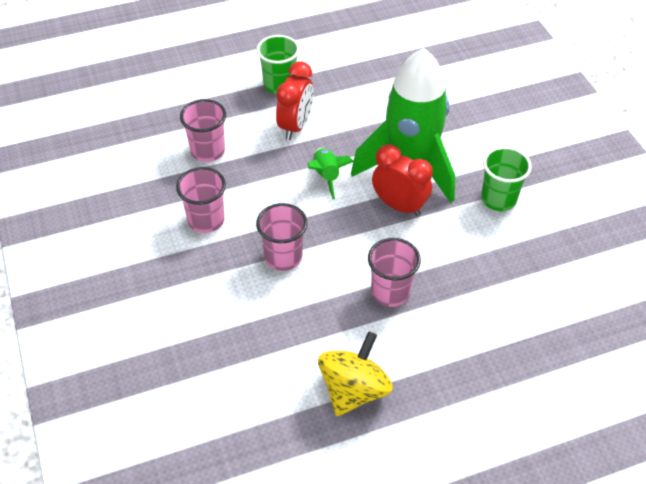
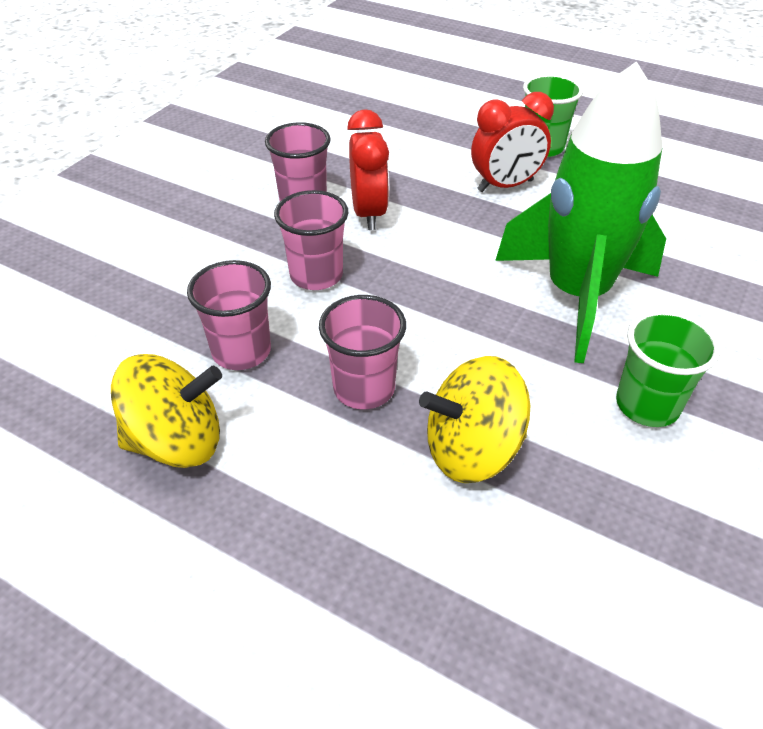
camera: 50 degrees right, 5 degrees down
(208, 151) = (392, 155): pink cup -> pink cup (241, 351)
(326, 176) = (469, 243): green rocket -> none
(399, 206) = (506, 321): red clock -> red clock (369, 213)
(466, 278) = (472, 450): none -> yellow spinning top

